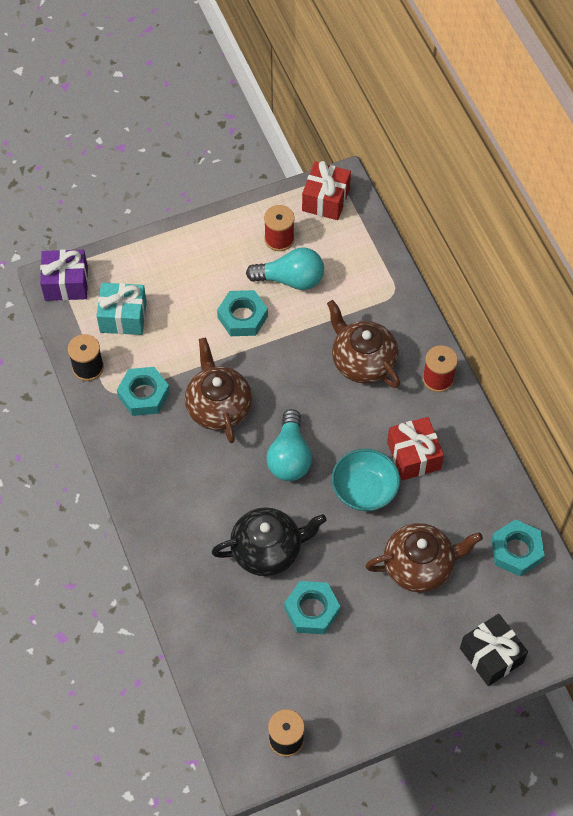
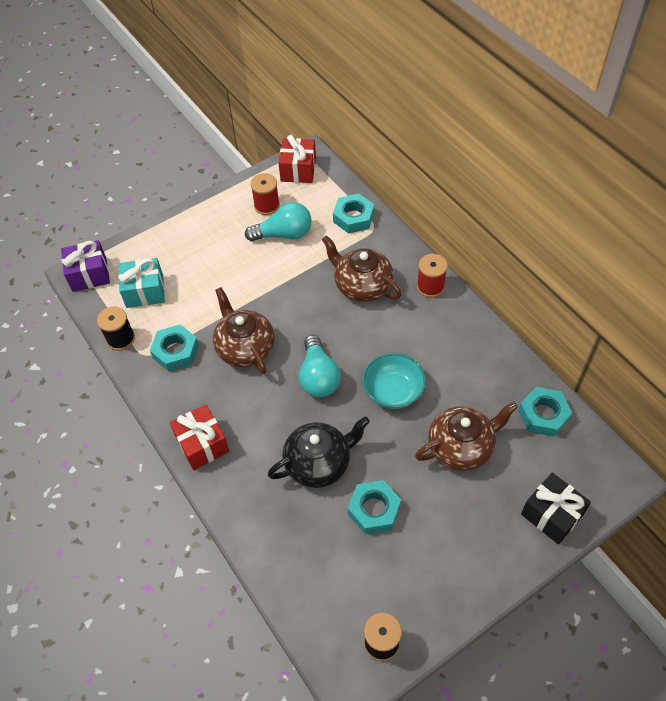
camera: 10 degrees left, 5 degrees down
(242, 317) = (250, 271): turquoise nut -> turquoise nut (353, 217)
(413, 456) = (428, 353): red gift -> red gift (202, 444)

